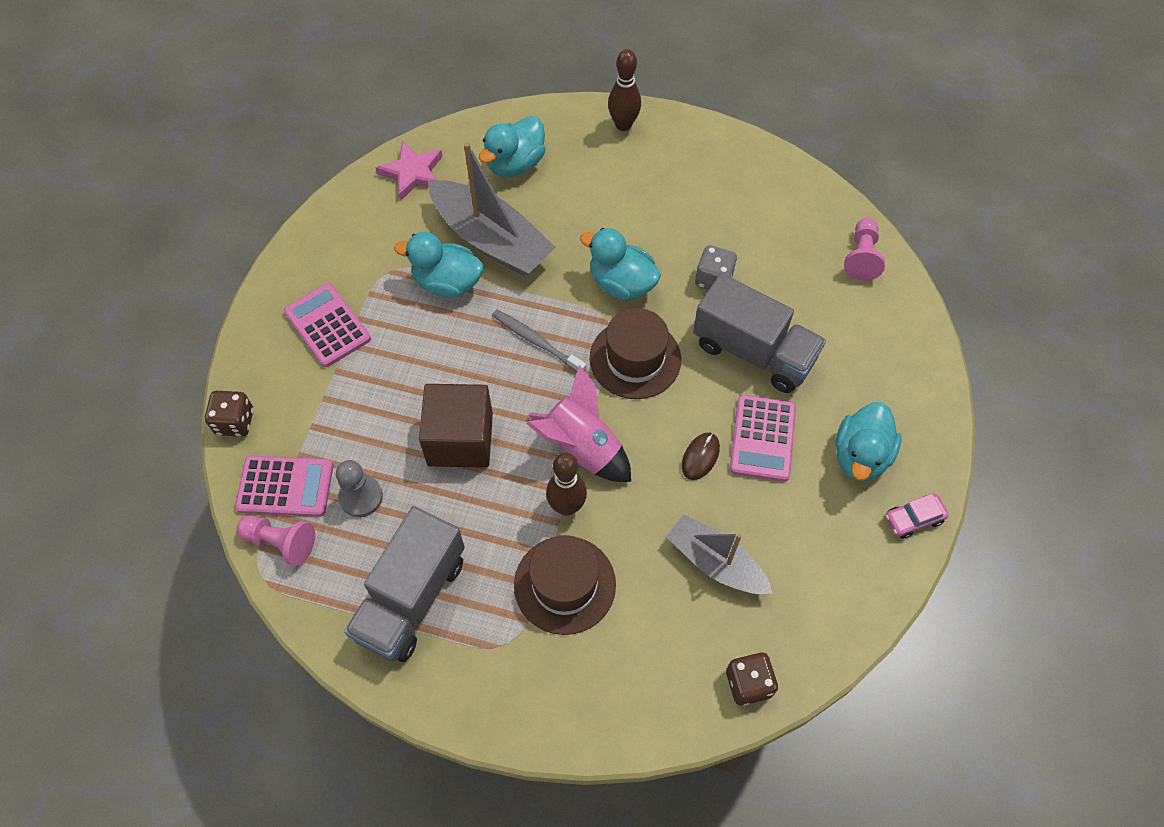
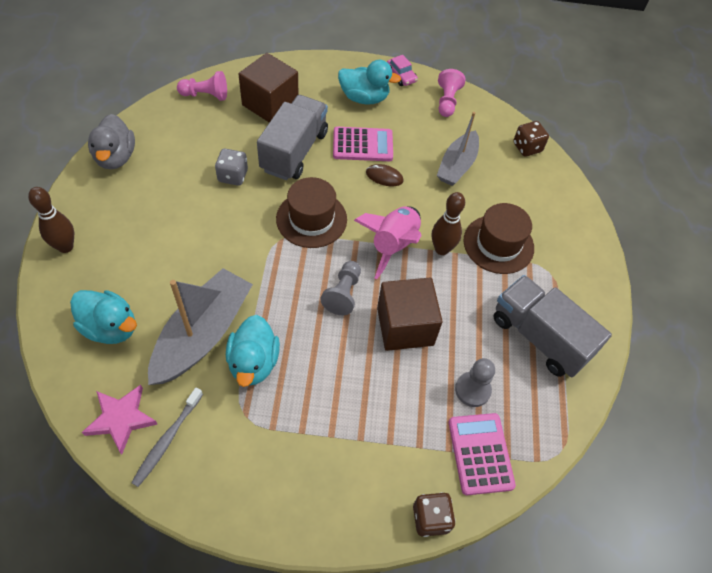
camera: 105 degrees left, 5 degrees down
(281, 542) = (528, 443): pink pawn -> pink pawn (447, 101)
(327, 325) = (313, 459): pink calculator -> none
(411, 597) = (539, 337): grey truck -> grey truck turned 150 degrees counterclockwise
(518, 379) = (343, 294): none -> grey pawn
(536, 341) = (305, 286): grey toothbrush -> grey toothbrush (167, 440)
(621, 283) = (242, 233): turquoise duck -> none
(751, 164) = (115, 157): none -> grey duck
(845, 331) = (270, 104): none -> brown cube

